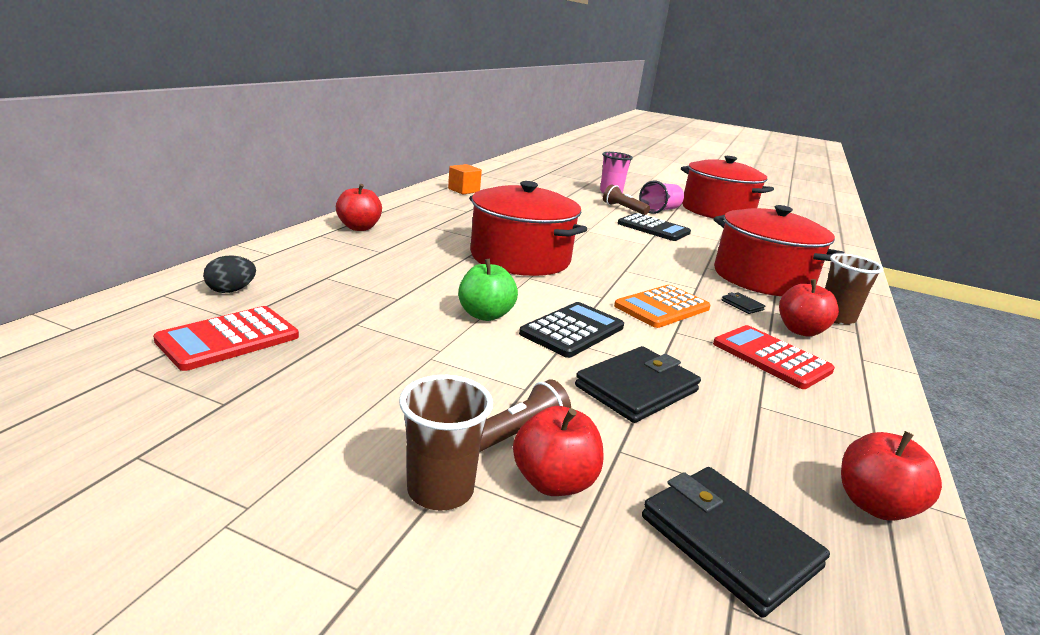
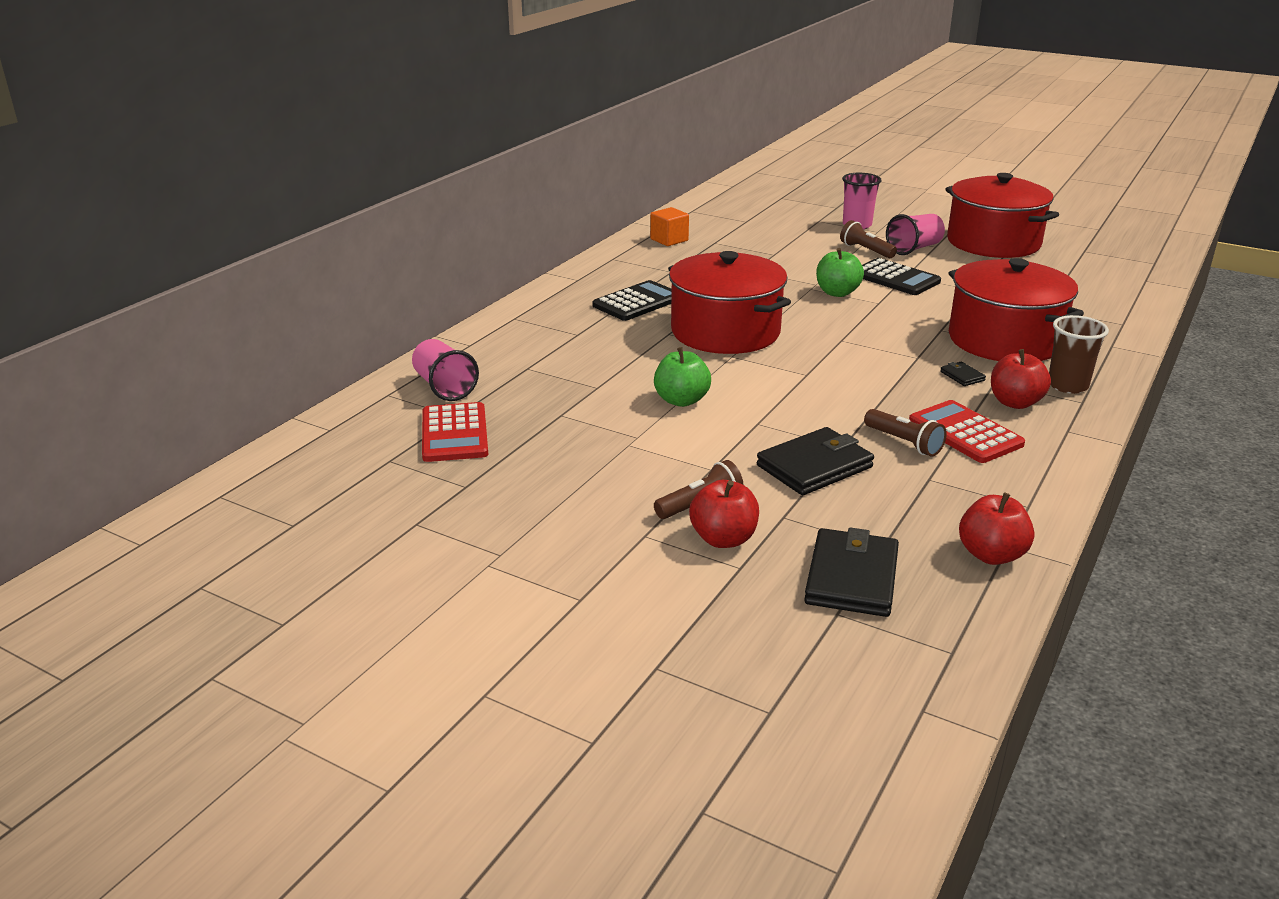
camera: 10 degrees right, 5 degrees up
(229, 339) = (455, 433): red calculator -> red calculator turned 60 degrees counterclockwise
(231, 290) = (444, 387): black egg -> pink cup
(359, 228) = (553, 305): red apple -> none
(440, 490) = (635, 544): brown cup -> none
(572, 330) = (765, 413): black calculator -> black calculator (637, 302)
(610, 235) = (837, 293): none -> green apple
(662, 307) = (869, 383): orange calculator -> none
(718, 365) = (904, 443): none -> brown flashlight
(728, 542) = (851, 577): black wallet -> black wallet turned 45 degrees clockwise

